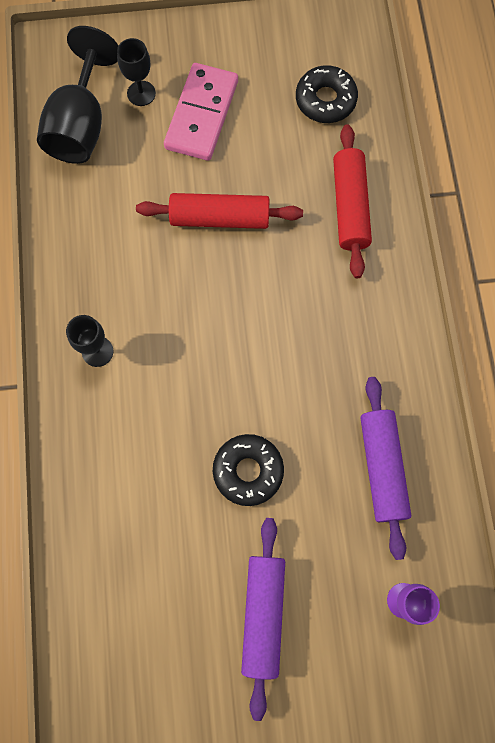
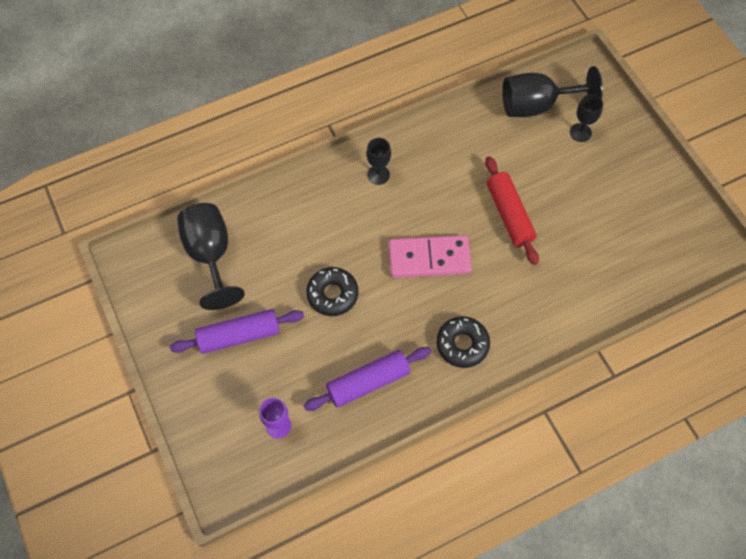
camera: 70 degrees right, 10 degrees down
(128, 618) = (210, 255): none -> black goblet
(201, 114) = (584, 176): pink domino -> pink domino (429, 258)
(325, 100) = (641, 254): black donut -> black donut (462, 344)
(350, 207) = (561, 298): red rolling pin -> none

